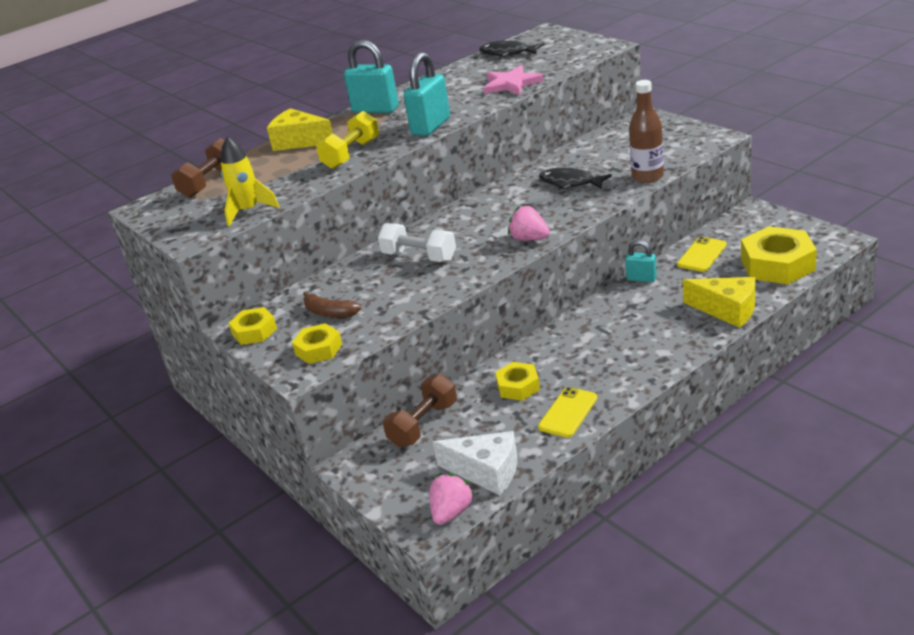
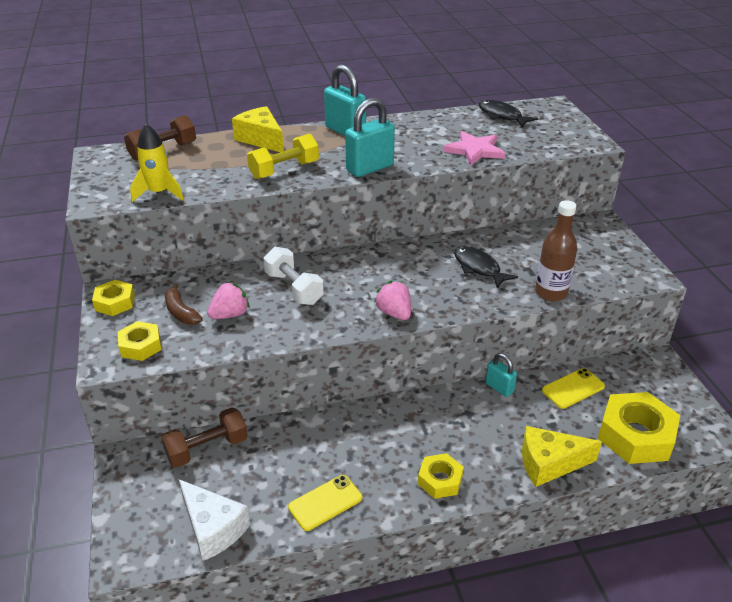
camera: 20 degrees right, 5 degrees up
(451, 512) = (153, 556): pink strawberry -> pink strawberry (230, 314)
(518, 386) = (308, 450): yellow nut -> yellow nut (440, 480)
(727, 310) = (549, 464): yellow cheese -> yellow cheese turned 120 degrees clockwise

